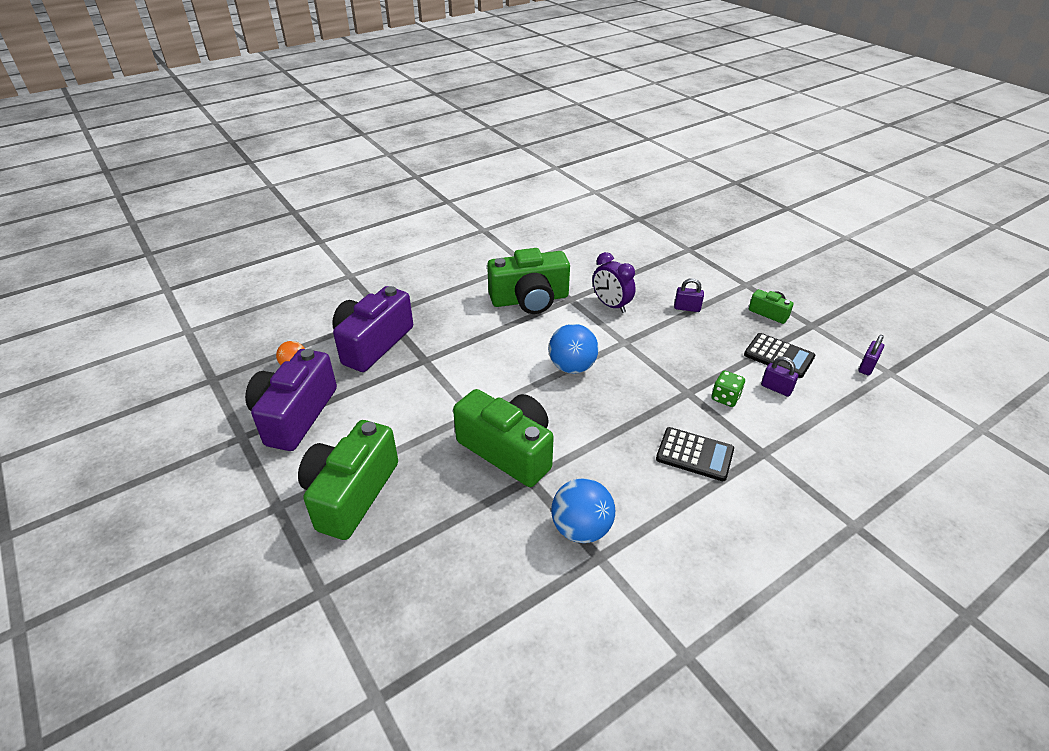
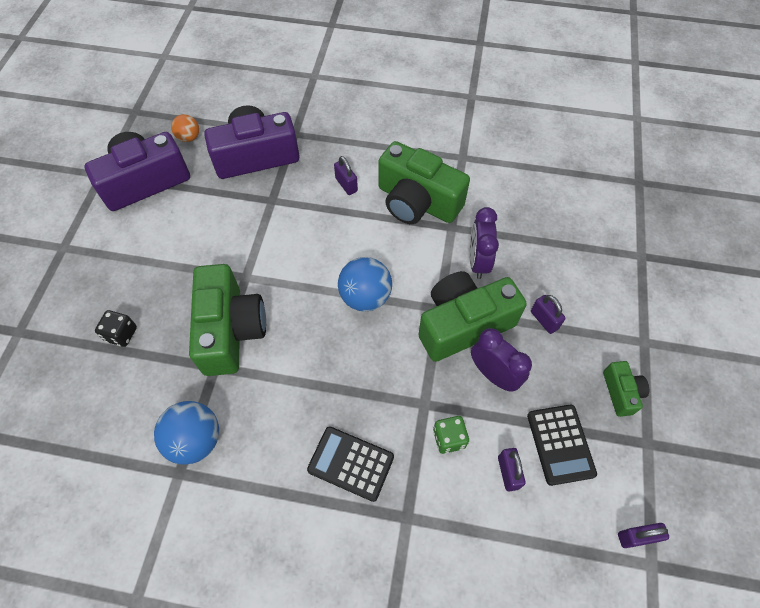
camera: 45 degrees right, 20 degrees up
(351, 493) = (106, 275): green camera -> green camera (463, 324)
(424, 518) = (121, 334): none -> black dice
(468, 319) = (346, 185): none -> purple padlock
(694, 454) = (351, 463): black calculator -> black calculator turned 135 degrees clockwise
(701, 351) = (493, 375): none -> purple clock

